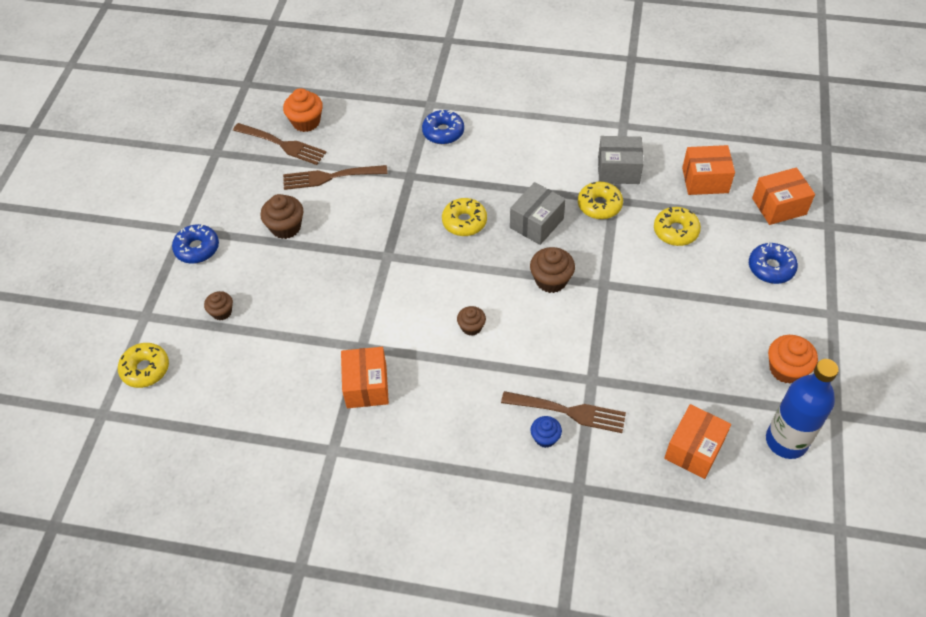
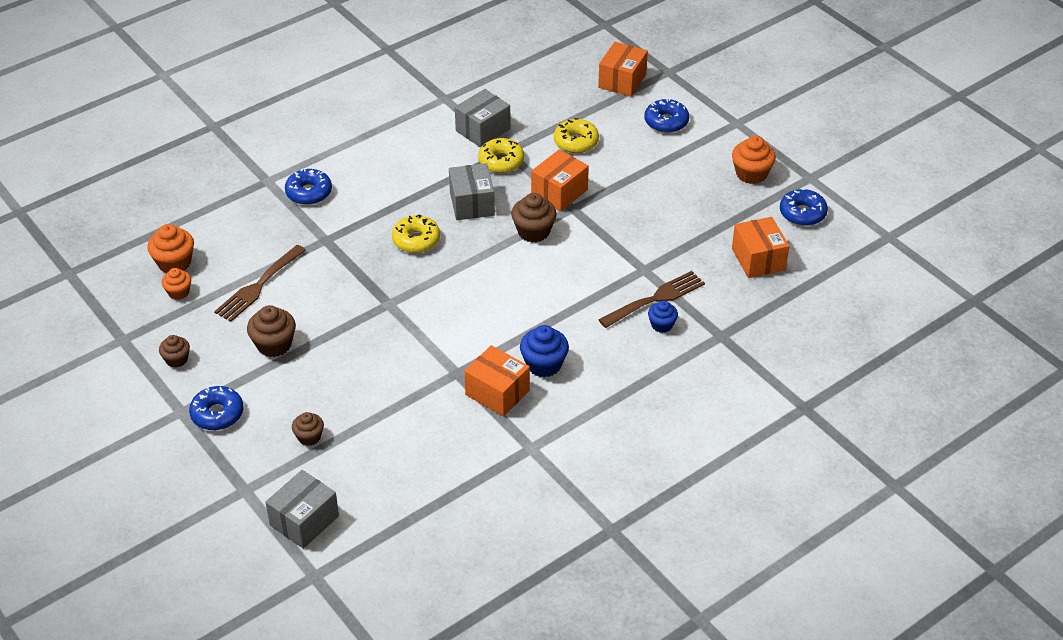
camera: 50 degrees left, 10 degrees down
(145, 369) = (304, 520): yellow donut -> grey box
(283, 144) = (178, 292): brown fork -> orange cupcake
(423, 393) = (544, 364): none -> blue cupcake
(471, 327) = (519, 300): brown cupcake -> brown cupcake (176, 359)
(705, 180) = (552, 97): orange box -> orange box (559, 192)
(786, 441) = (802, 213): blue bottle -> blue donut

